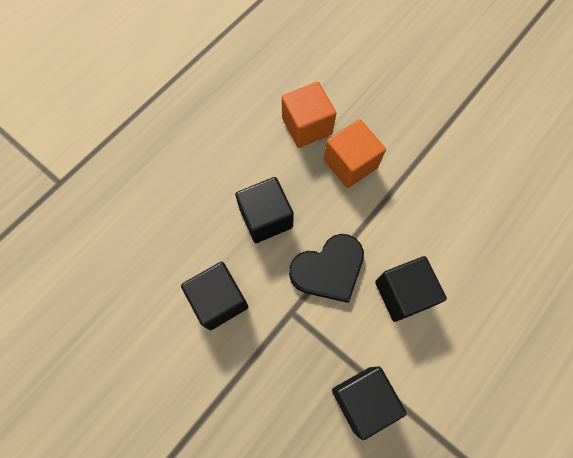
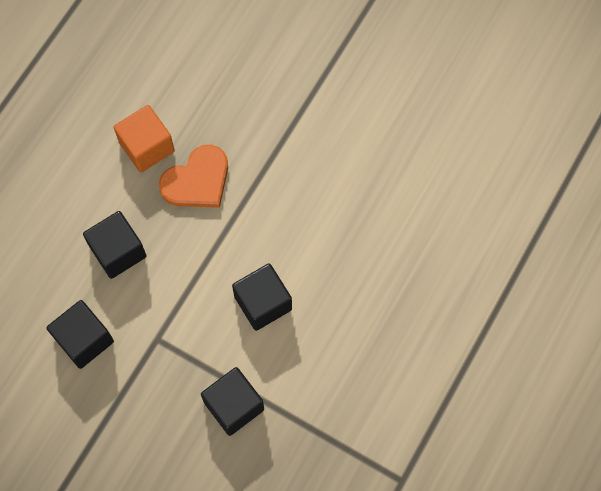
camera: 10 degrees left, 0 degrees up
(328, 269) = (188, 292): black heart -> none
(350, 163) = (197, 180): orange cube -> orange heart

